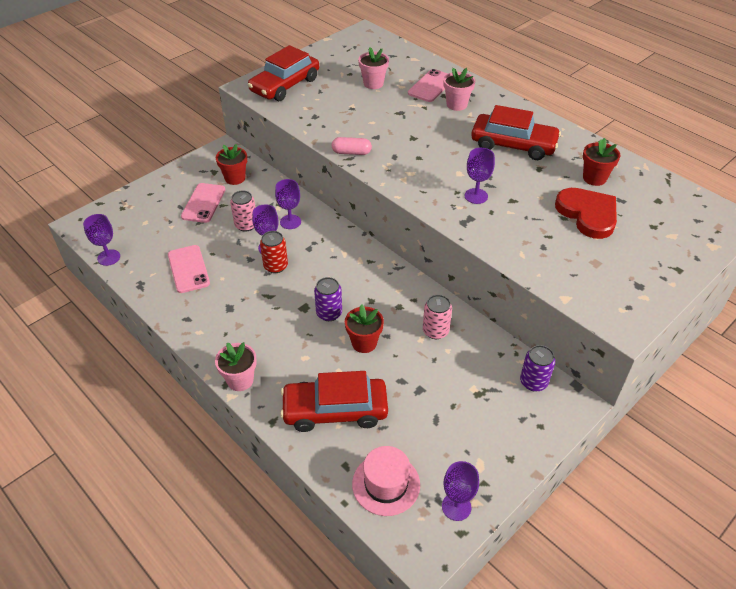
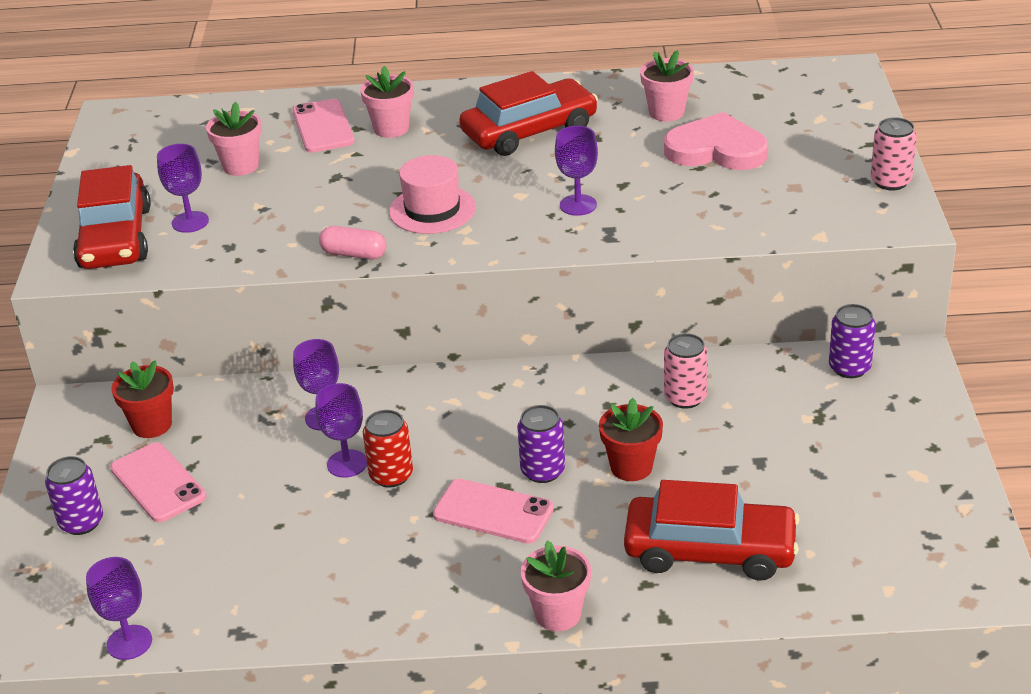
camera: 45 degrees left, 10 degrees down
(162, 199) = (81, 522): none -> purple can
(188, 269) = (277, 565): pink phone -> pink phone (493, 512)
(246, 225) = (269, 463): pink can -> pink can (890, 181)
(335, 410) = (710, 550): red car -> red car turned 120 degrees counterclockwise
(351, 152) = (354, 254): pink capsule -> pink capsule turned 60 degrees clockwise
(386, 484) = (867, 566): pink hat -> pink hat (432, 210)
(456, 507) = (955, 526): purple goblet -> purple goblet (190, 222)
(588, 214) = (716, 149): red heart -> pink heart
(594, 178) = (666, 112): red flower pot -> pink flower pot

